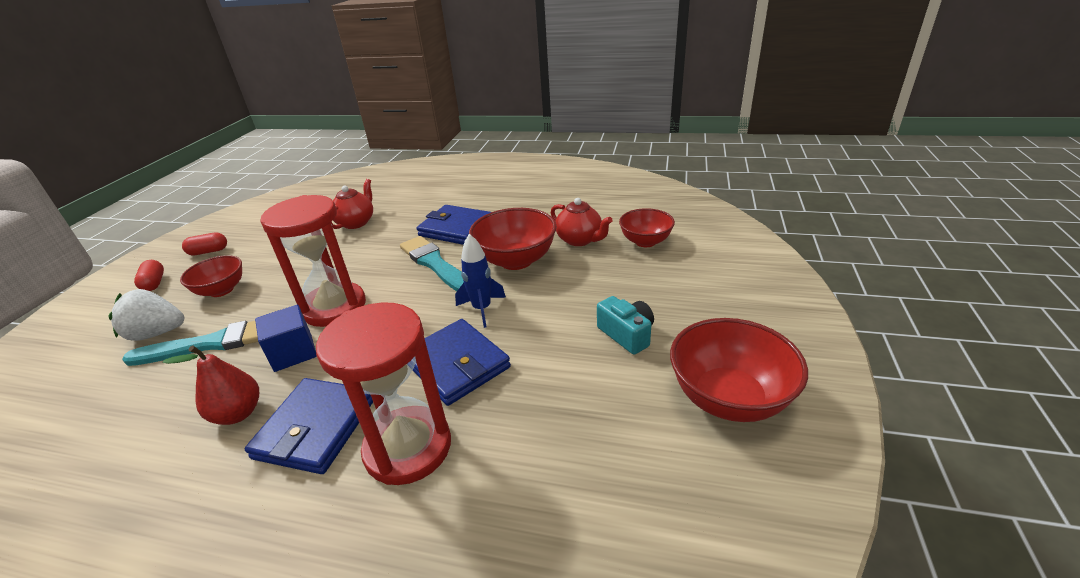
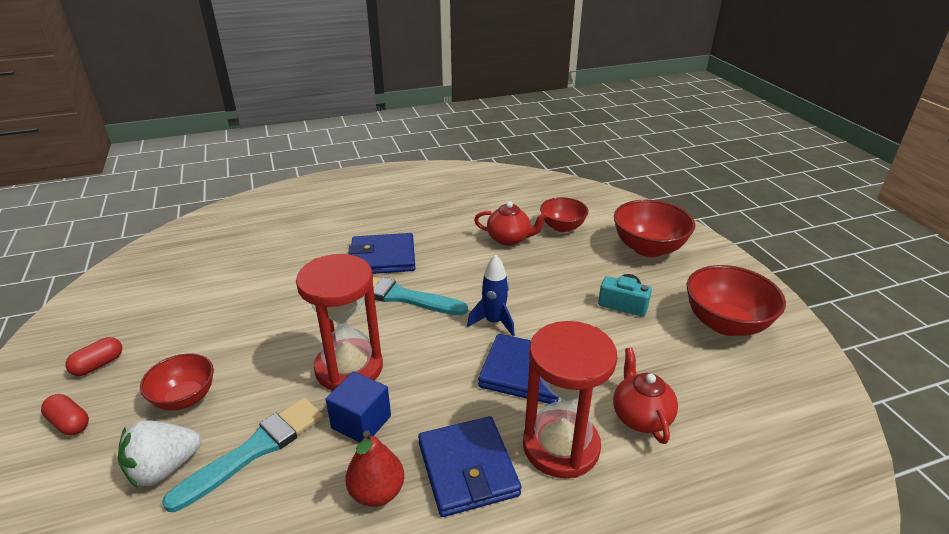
camera: 35 degrees left, 0 degrees up
(356, 222) = (260, 280): red teapot -> red teapot (640, 416)
(516, 260) = (475, 272): red bowl -> red bowl (648, 248)

